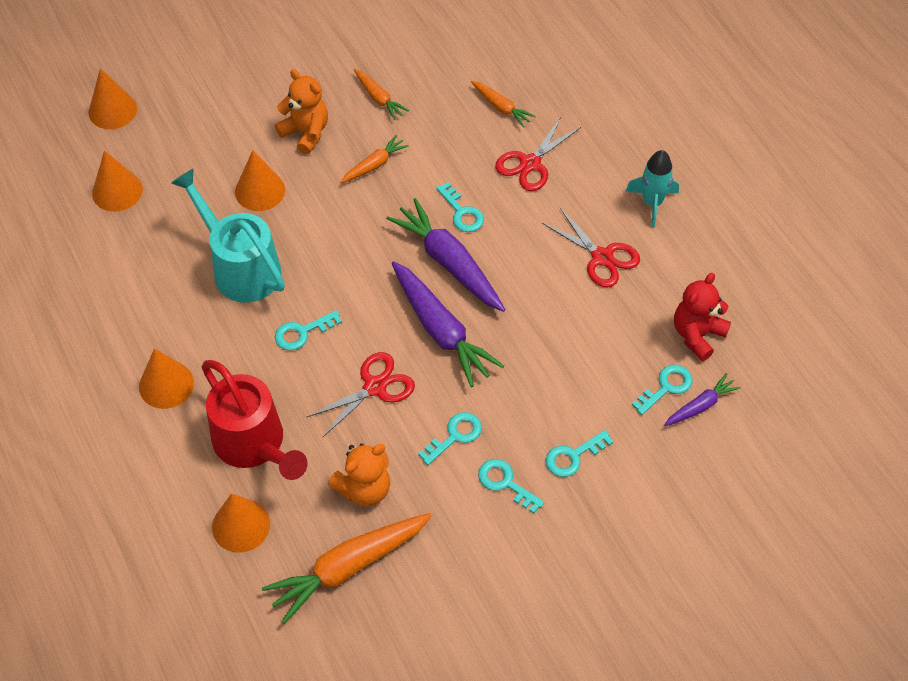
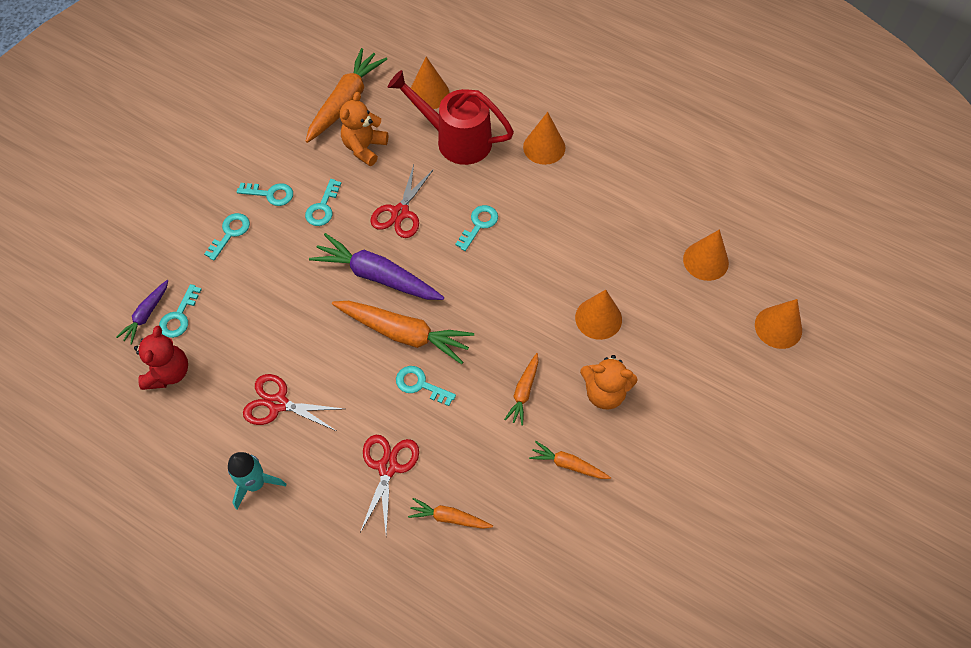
camera: 150 degrees right, 5 degrees up
(240, 267) = (562, 249): turquoise watering can -> none
(449, 263) = (404, 334): purple carrot -> orange carrot

